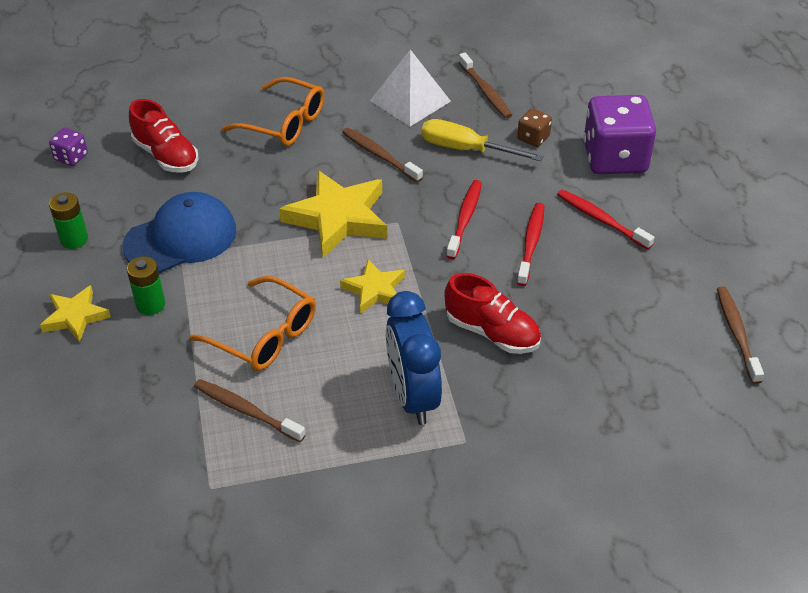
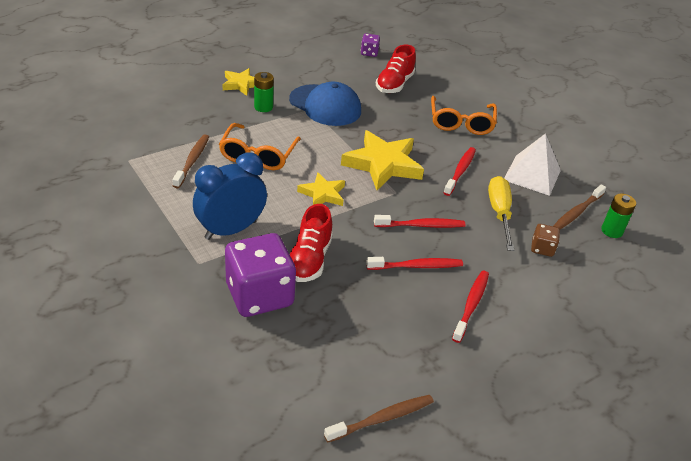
camera: 65 degrees right, 5 degrees down
(74, 239) = (302, 70): green battery -> green battery (611, 231)
(380, 155) = (460, 171): brown toothbrush -> red toothbrush
(614, 158) = (555, 303): purple dice -> purple dice (259, 295)

